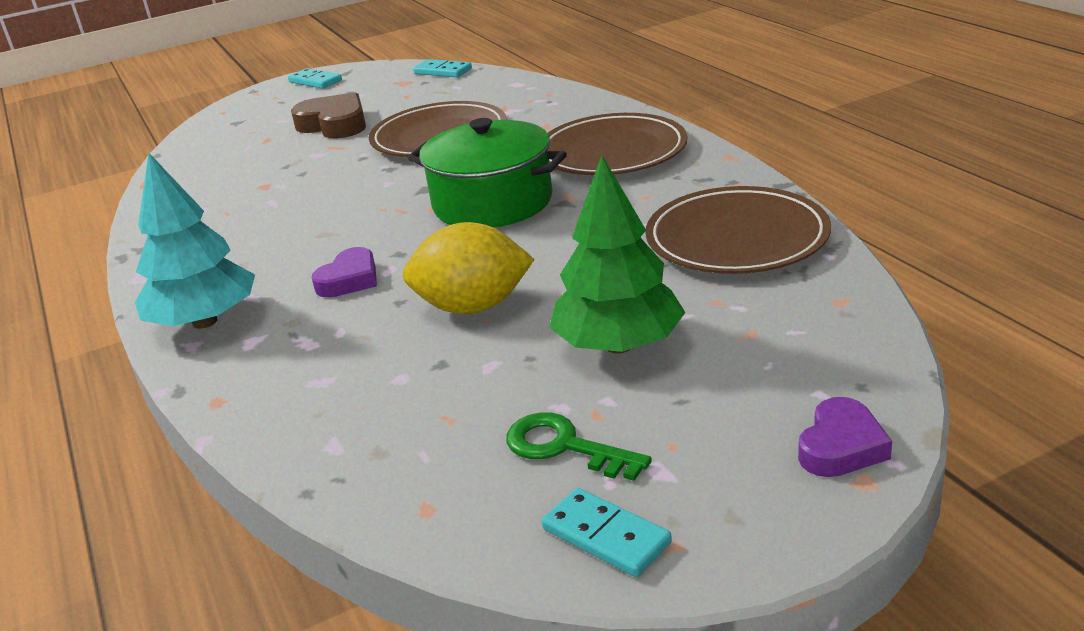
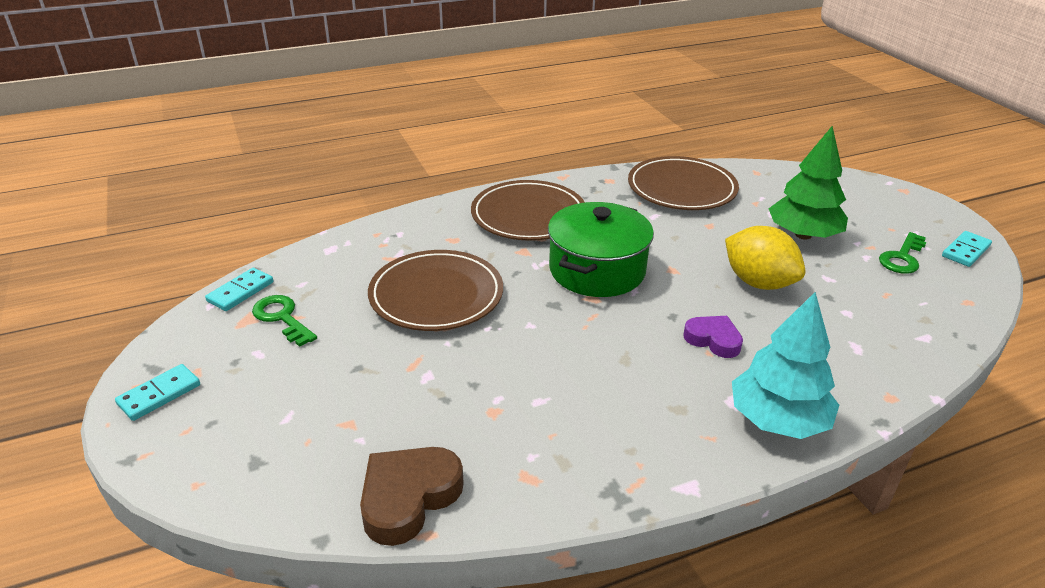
camera: 90 degrees left, 5 degrees up
(334, 124) = (344, 367): brown heart -> brown heart (408, 497)
(404, 92) = (282, 318): none -> green key
(473, 307) = (758, 282): yellow lemon -> yellow lemon turned 45 degrees counterclockwise
(841, 446) = (881, 191): purple heart -> none

